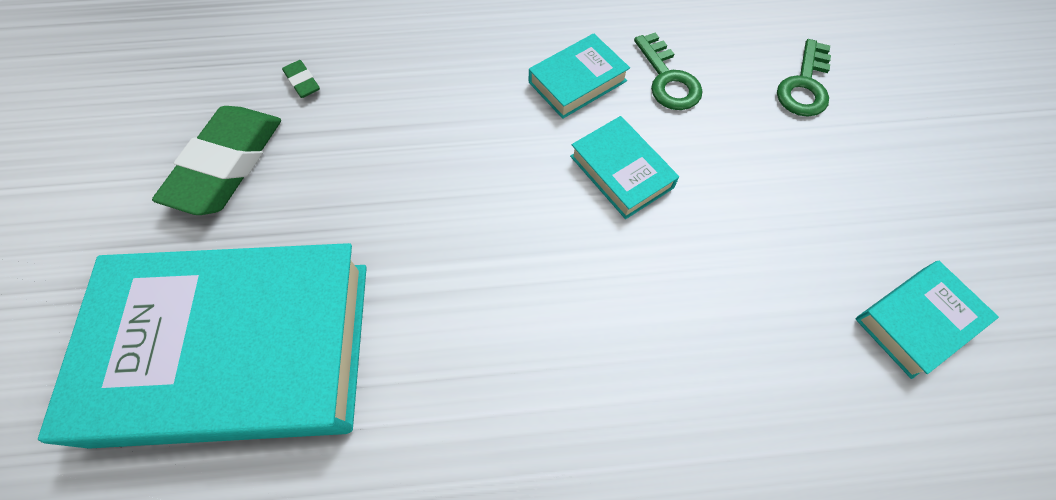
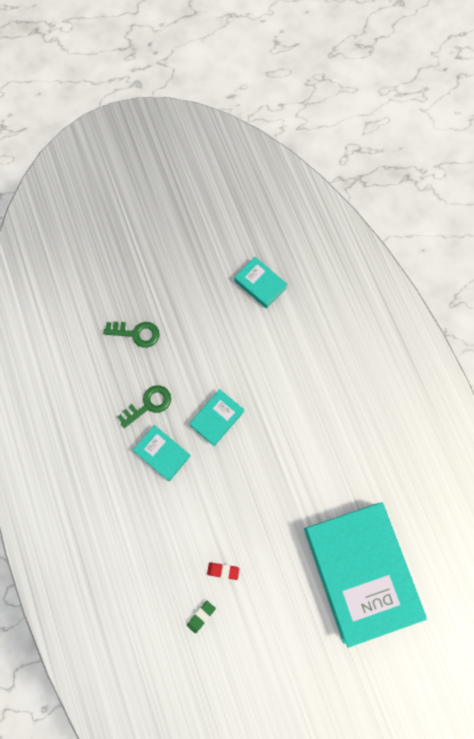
camera: 105 degrees left, 10 degrees up
(227, 164) = (268, 632): green eraser -> none
(354, 124) = (223, 571): none -> red eraser

